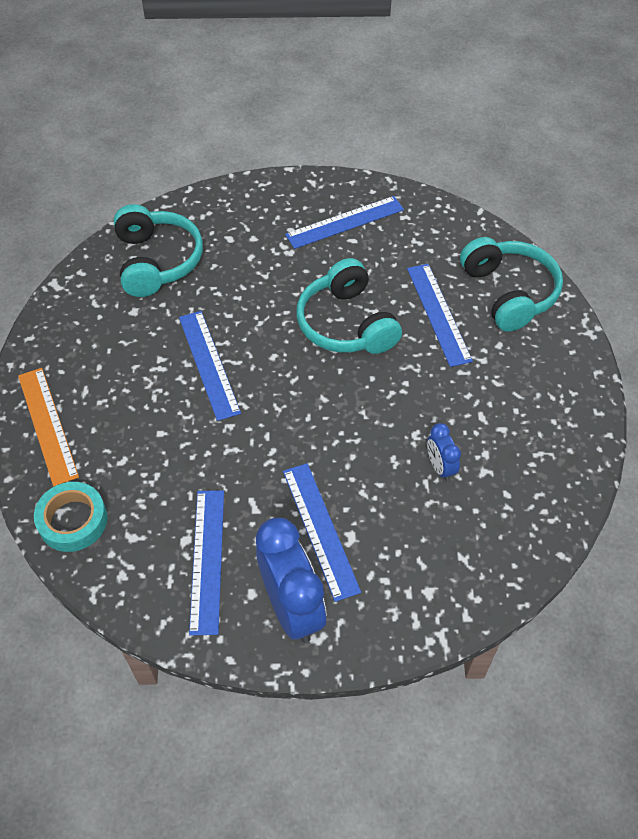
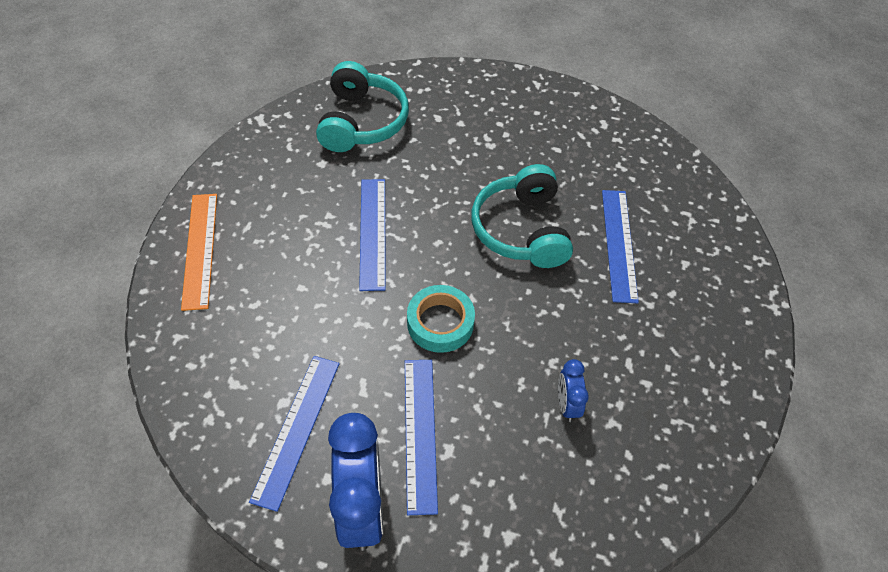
camera: 15 degrees right, 0 degrees up
(73, 520) = (185, 349): turquoise tape -> turquoise tape (440, 323)
(345, 222) = (555, 130): blue ruler -> none
(509, 293) = (700, 242): turquoise headphones -> none

